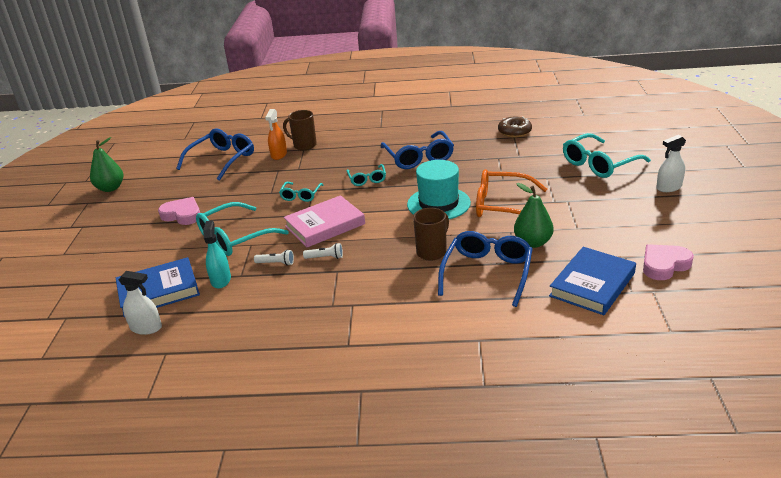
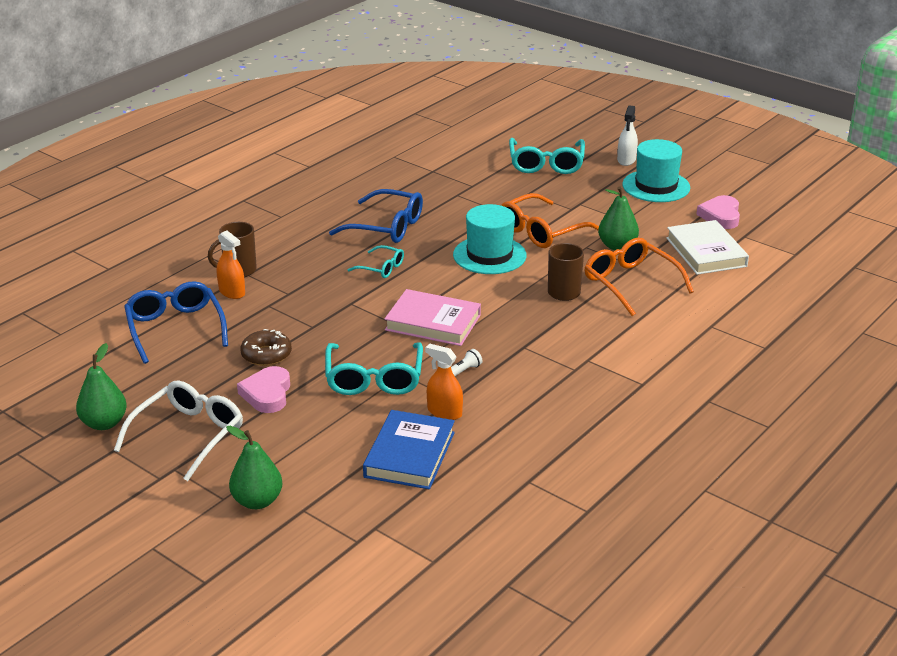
camera: 55 degrees left, 0 degrees up
(68, 265) = (257, 501): none -> green pear
(118, 214) = (188, 436): none -> white glasses
(146, 328) = (469, 481): white spray bottle -> none
(182, 215) = (267, 394): pink heart -> pink heart turned 60 degrees counterclockwise
(221, 280) = (444, 412): turquoise spray bottle -> orange spray bottle
(301, 195) = (350, 313): turquoise glasses -> none
(325, 225) = (433, 322): pink book -> pink book turned 75 degrees counterclockwise
(325, 257) = (491, 344): white flashlight -> none
(487, 273) = (631, 283): blue glasses -> orange glasses
(514, 132) = (423, 166): brown donut -> brown donut (266, 355)
(592, 284) = (706, 252): blue book -> white book
(654, 216) = (656, 186): none -> turquoise hat

